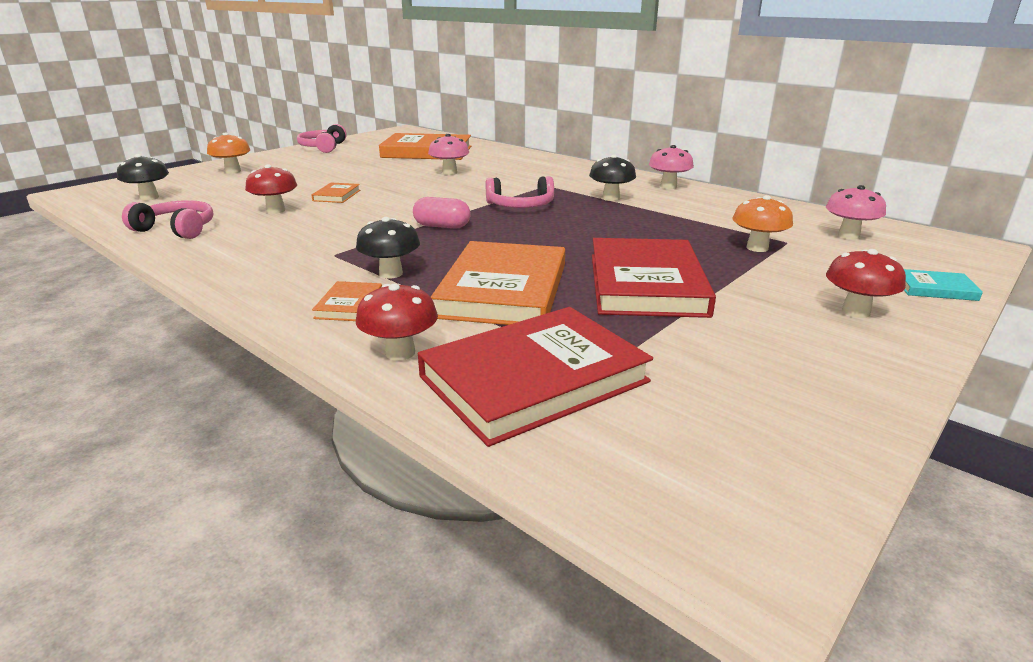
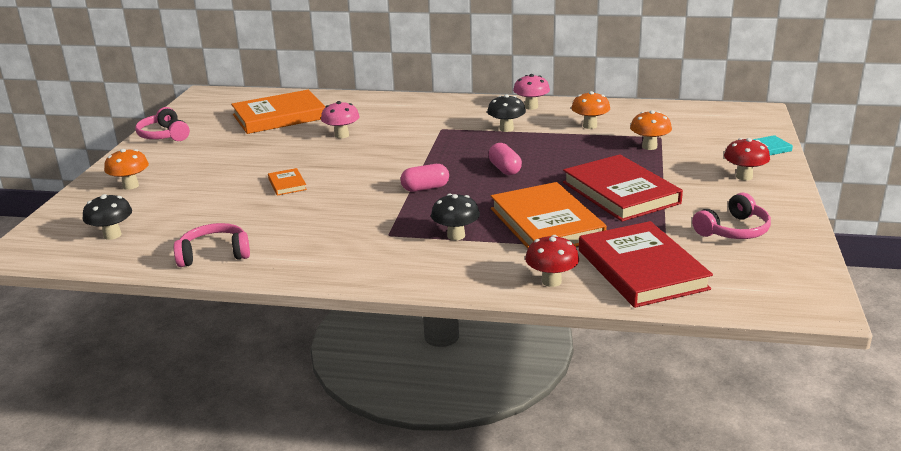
camera: 30 degrees left, 0 degrees up
(275, 210) = (263, 213): red mushroom -> none
(349, 305) = (469, 265): orange book -> none
(520, 206) = (453, 154): pink headphones -> pink headphones (734, 230)
(534, 379) = (642, 269): red book -> red book turned 45 degrees counterclockwise
(549, 229) = (504, 169): none -> pink capsule
(710, 214) = (590, 126): none -> orange mushroom
(848, 236) = (688, 122): pink mushroom -> none

